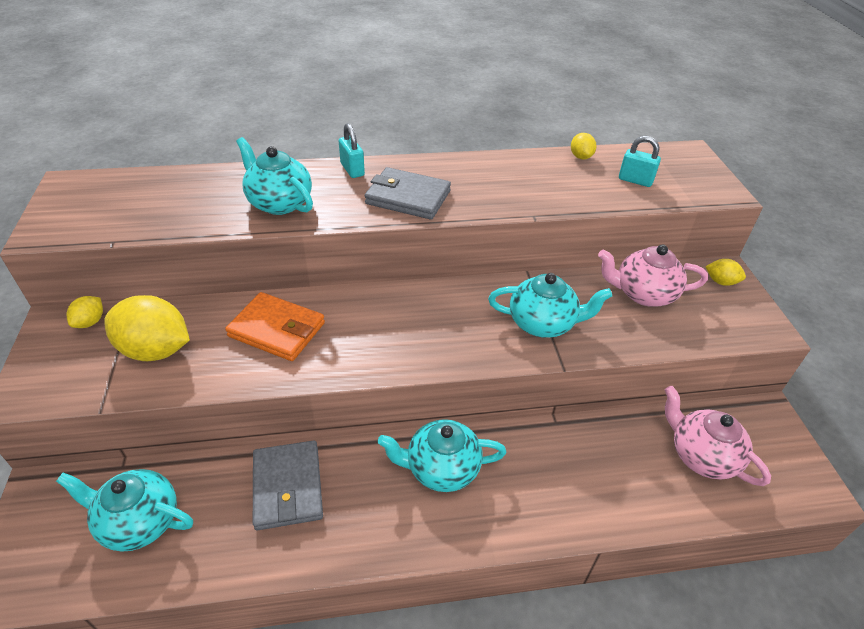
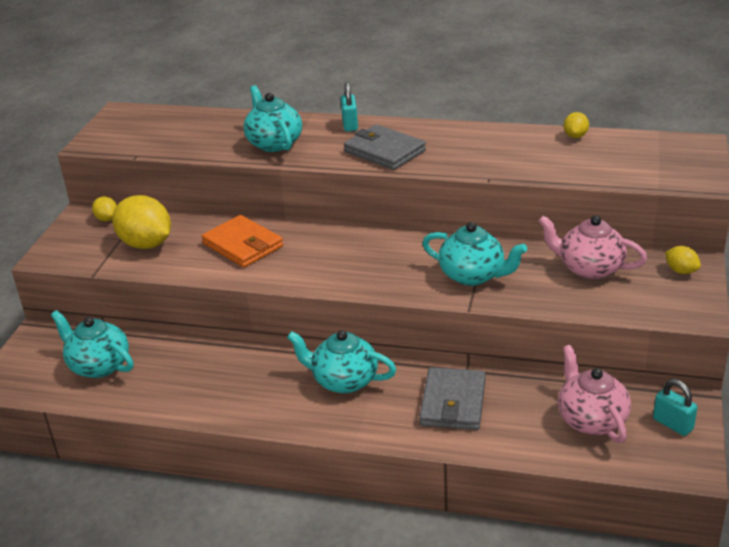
camera: 25 degrees right, 10 degrees down
(90, 322) = (107, 219): yellow lemon -> yellow lemon turned 75 degrees counterclockwise
(287, 487) = (214, 367): grey wallet -> grey wallet (453, 402)
(635, 180) = (614, 161): turquoise padlock -> turquoise padlock (673, 424)

